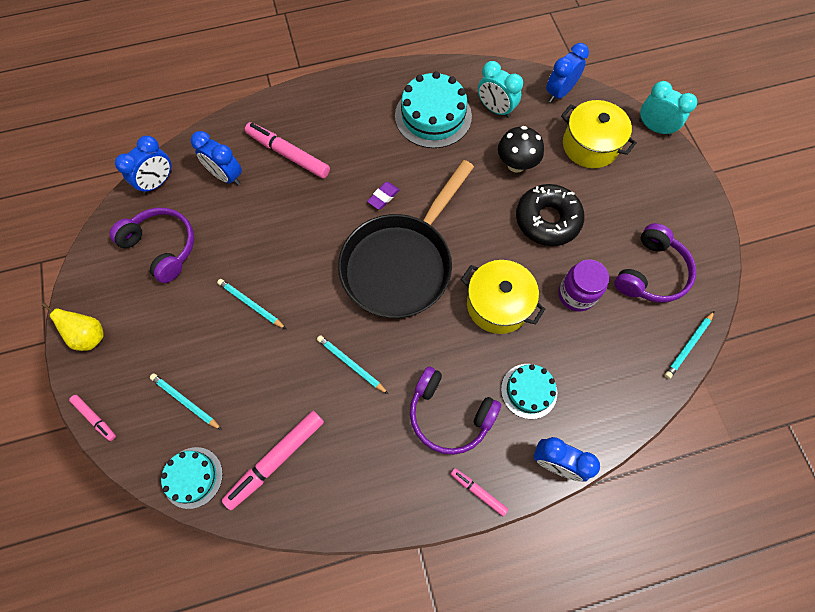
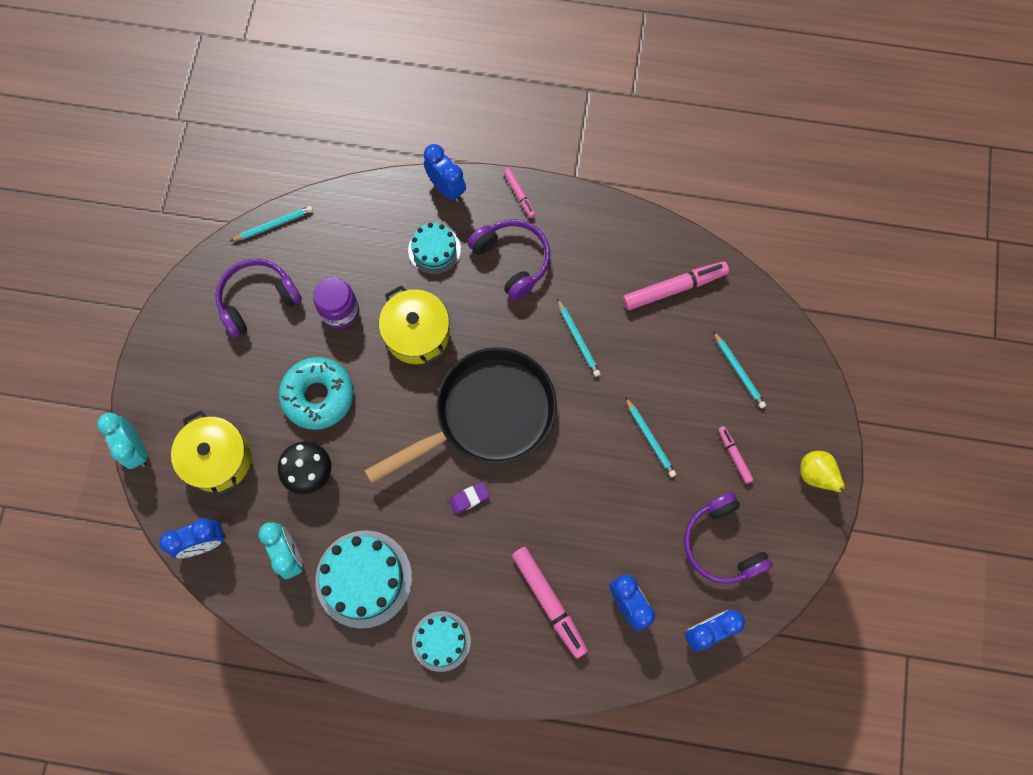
camera: 155 degrees left, 5 degrees up
(95, 418) = (824, 392): pink marker -> pink marker (734, 455)
(193, 477) = (749, 305): turquoise cake -> turquoise cake (441, 641)
(547, 220) = (318, 396): black donut -> turquoise donut

